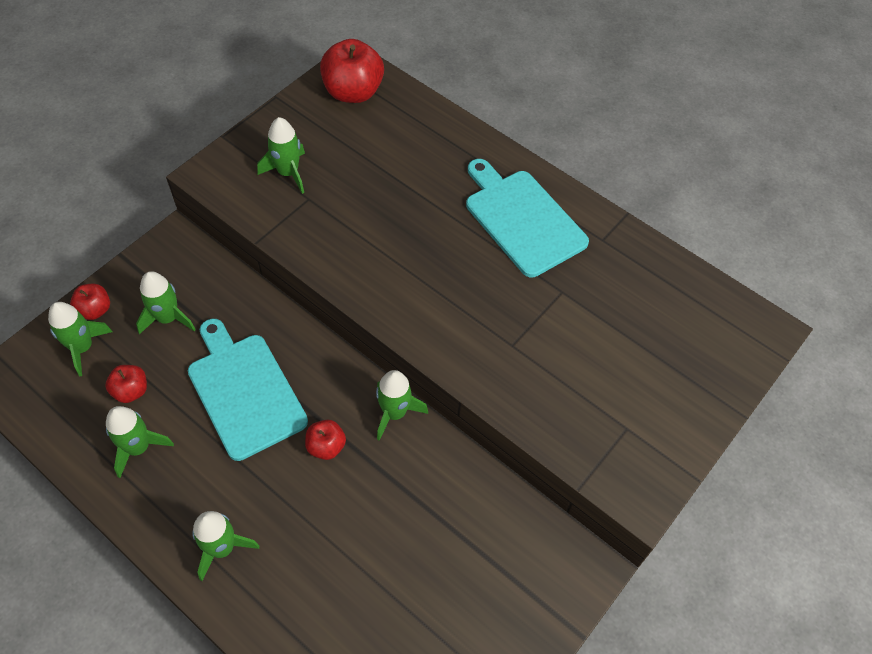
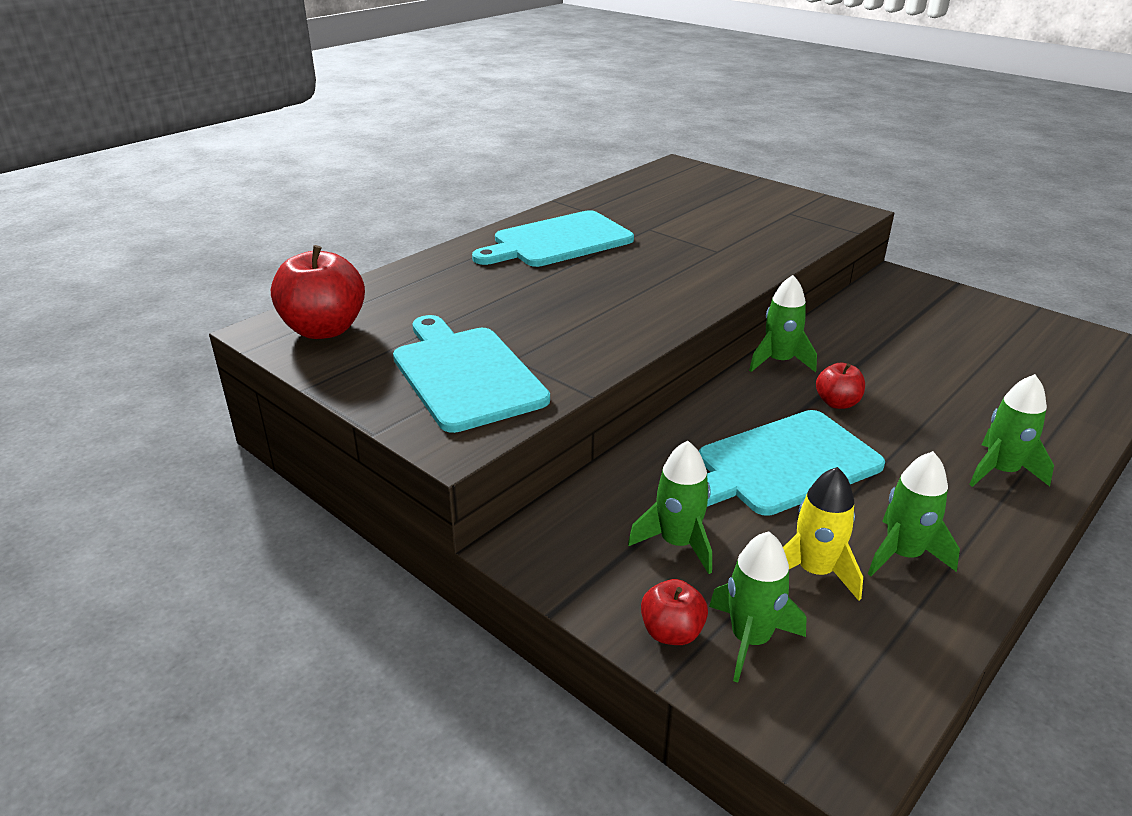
camera: 85 degrees left, 25 degrees down
(131, 391) = (814, 571): red apple -> yellow rocket
(288, 173) = (466, 374): green rocket -> turquoise cutting board

